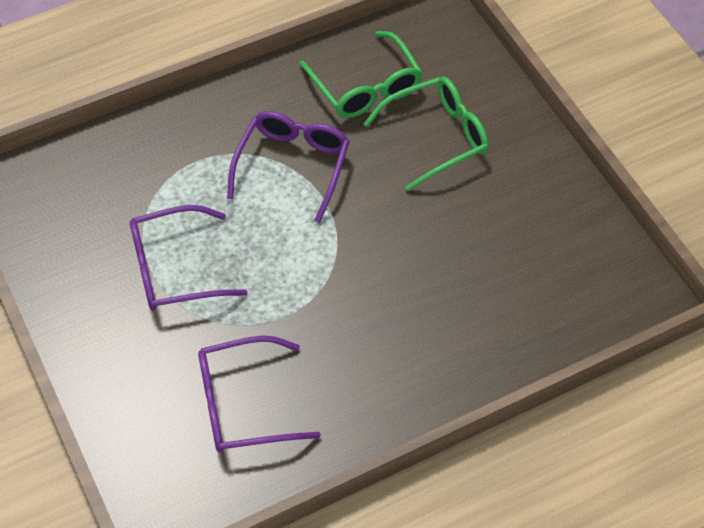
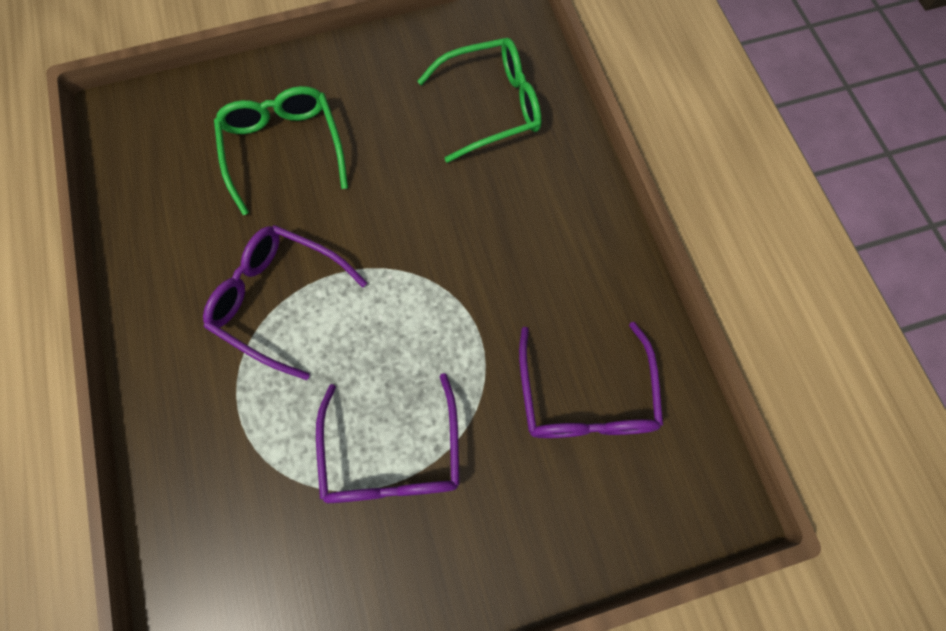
camera: 80 degrees left, 15 degrees up
(366, 88) = (192, 205): green glasses -> green glasses (492, 106)

